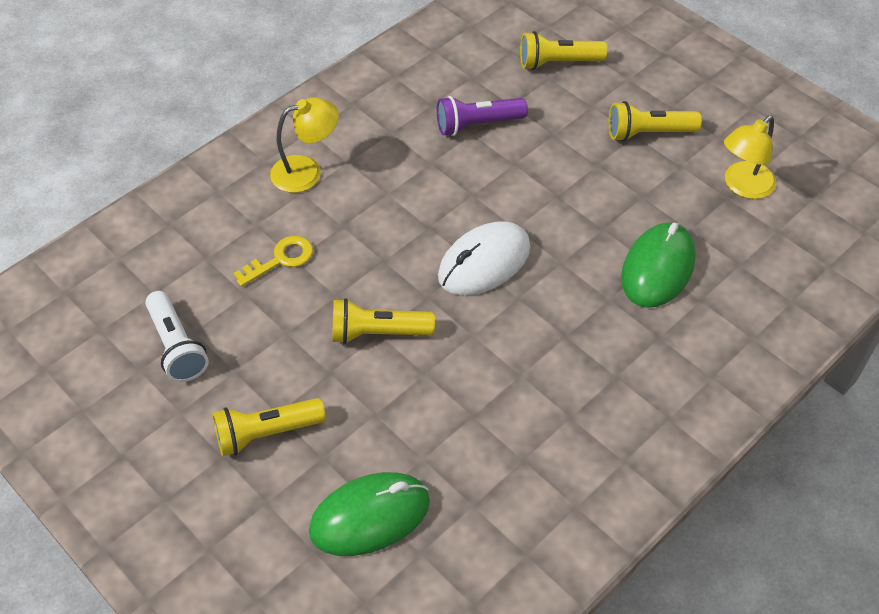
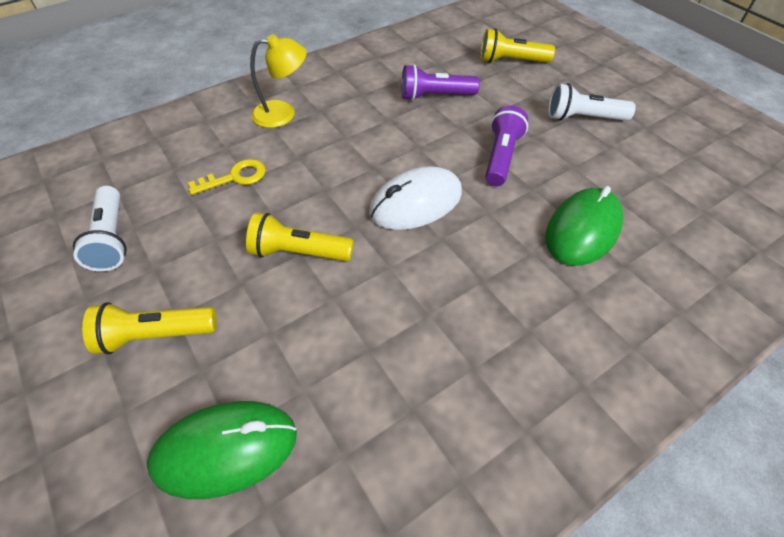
camera: 10 degrees right, 0 degrees up
(564, 195) = (501, 157): none -> purple flashlight
(648, 133) = (583, 118): yellow flashlight -> white flashlight
(743, 186) = (669, 169): yellow lamp -> none

